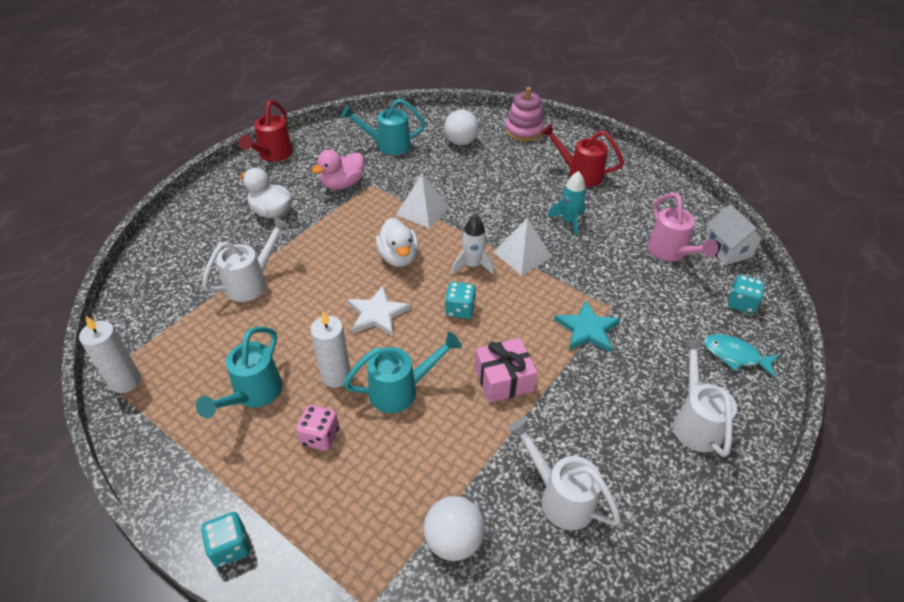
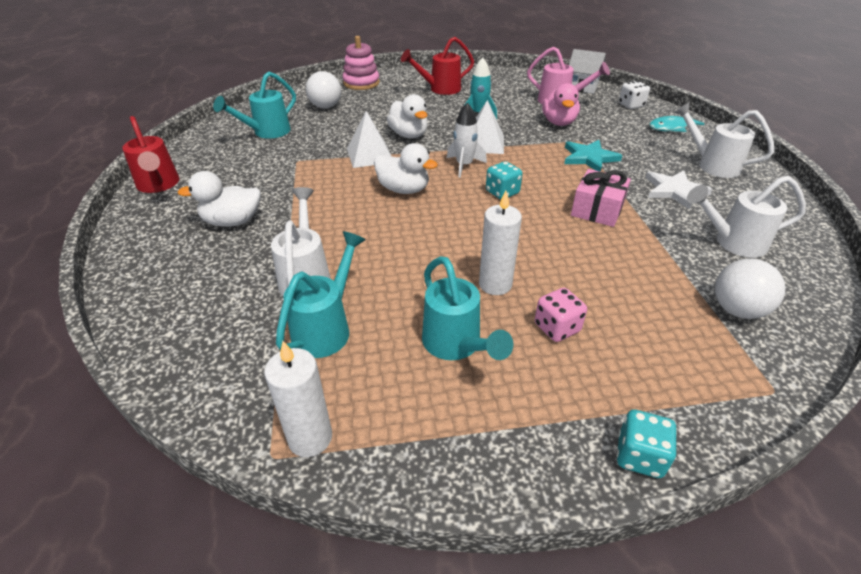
camera: 45 degrees left, 5 degrees down
(342, 184) = (270, 172): pink duck -> pink duck (558, 122)
(377, 314) = (452, 229): white star -> white star (674, 190)
(402, 390) = (554, 259): turquoise watering can -> turquoise watering can (327, 327)
(478, 208) = (409, 135): none -> white duck
(741, 303) = (631, 105): turquoise dice -> white dice

